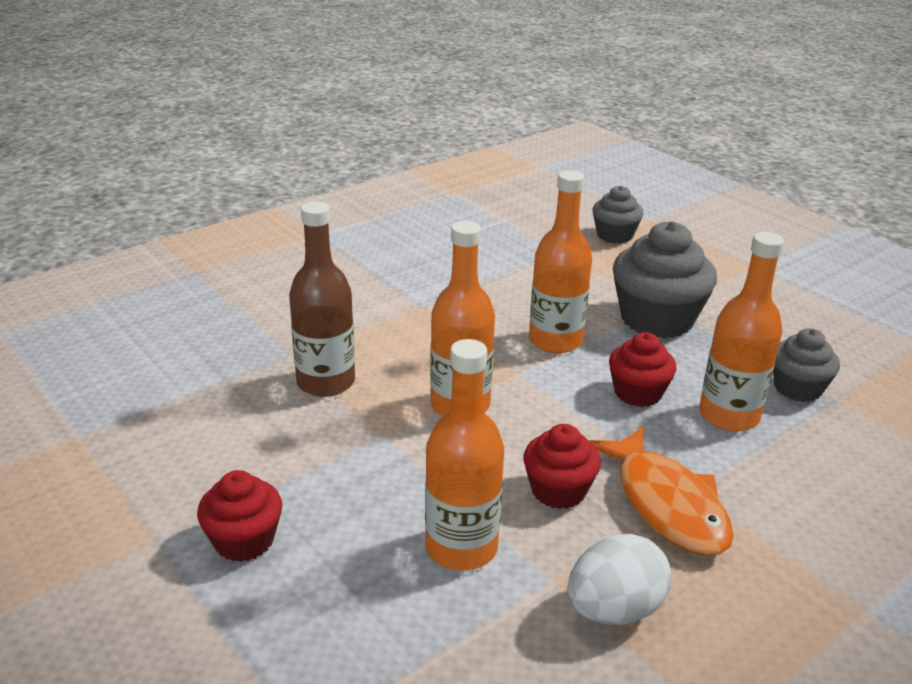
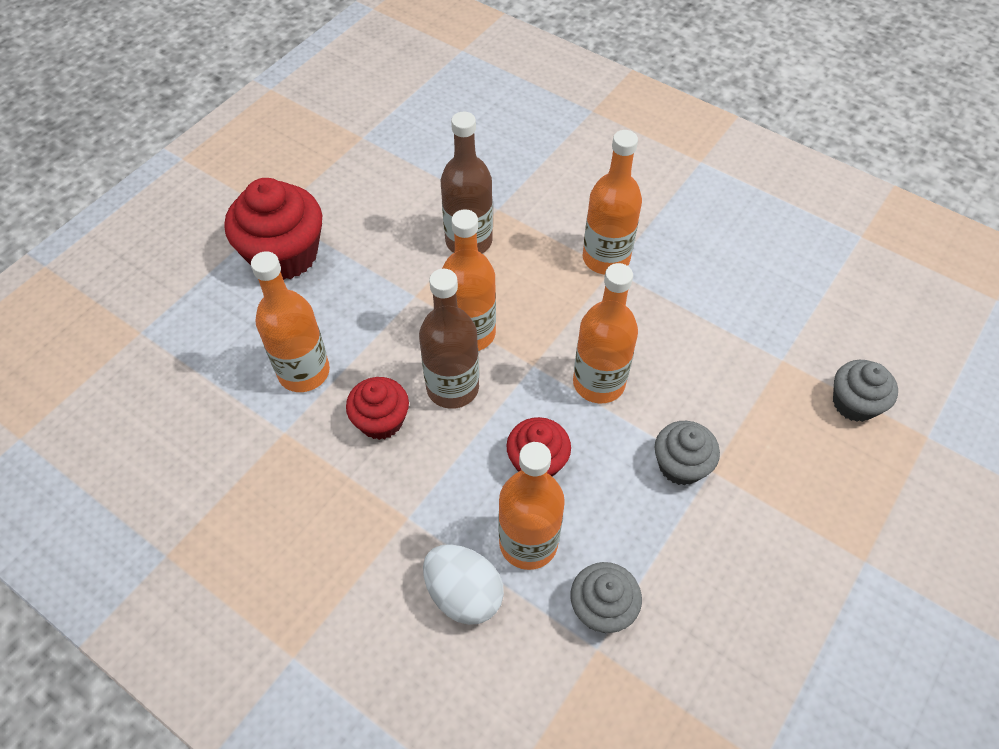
camera: 75 degrees right, 25 degrees up
(244, 540) = (284, 255): red cupcake -> red cupcake, size x1.72
(405, 305) = (606, 258): none -> orange bottle
(530, 430) = (452, 387): none -> brown bottle
(614, 610) = (262, 475): white egg -> white egg (464, 594)
(656, 319) = (681, 465): grey cupcake -> grey cupcake, size x0.58
(666, 504) = (385, 499): orange fish -> none

